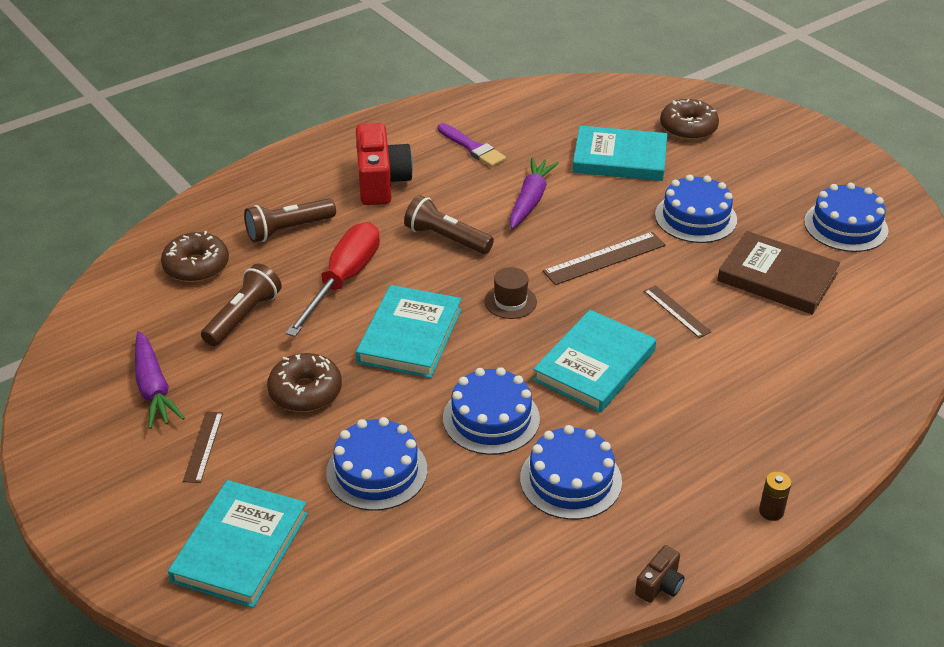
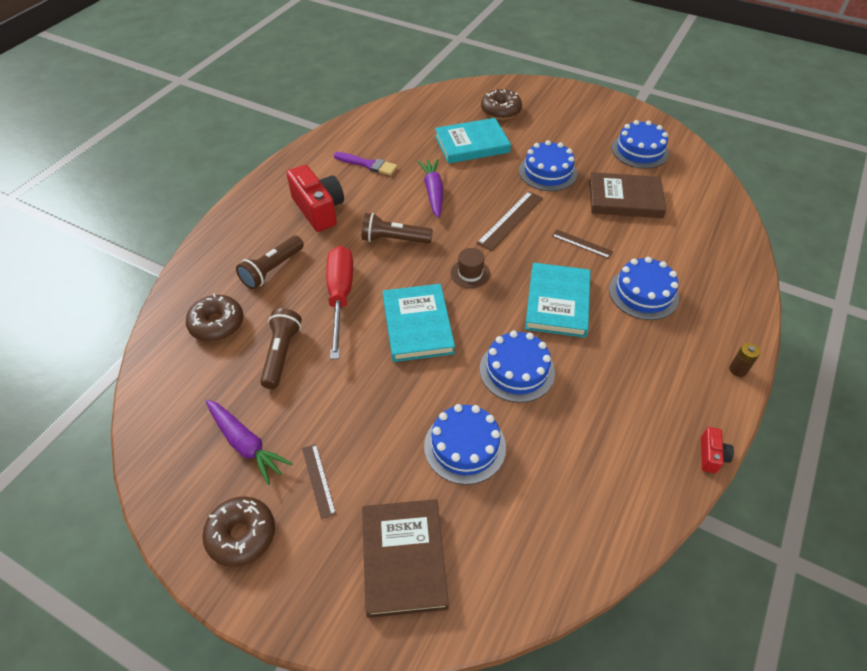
camera: 25 degrees left, 10 degrees up
(240, 547) = (404, 558): turquoise book -> brown book
(305, 391) = (369, 400): brown donut -> brown donut (241, 535)
(570, 480) = (601, 397): blue cake -> blue cake (643, 293)
(660, 585) = (711, 456): brown camera -> red camera

